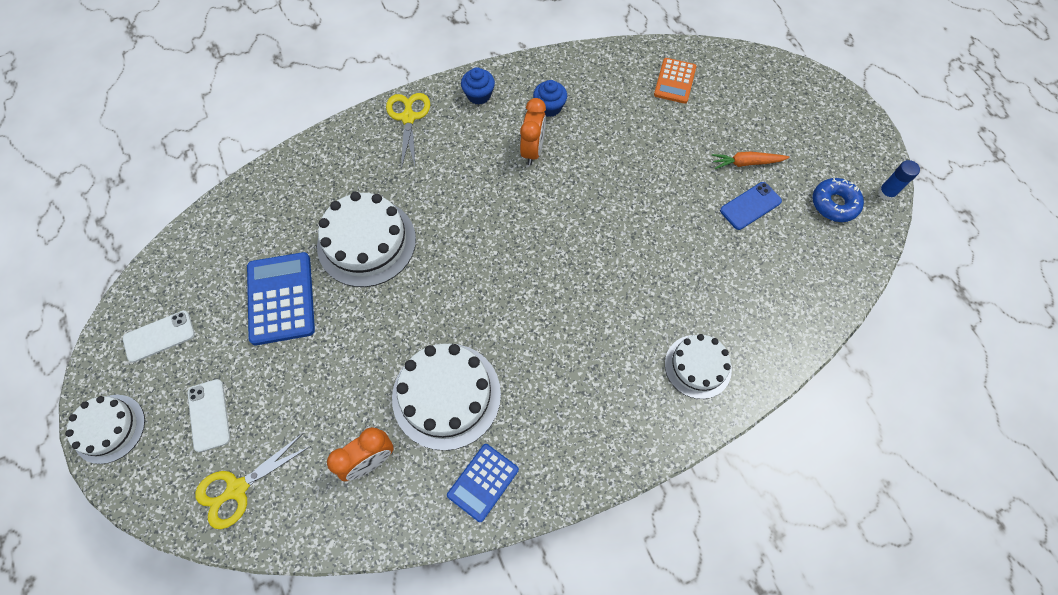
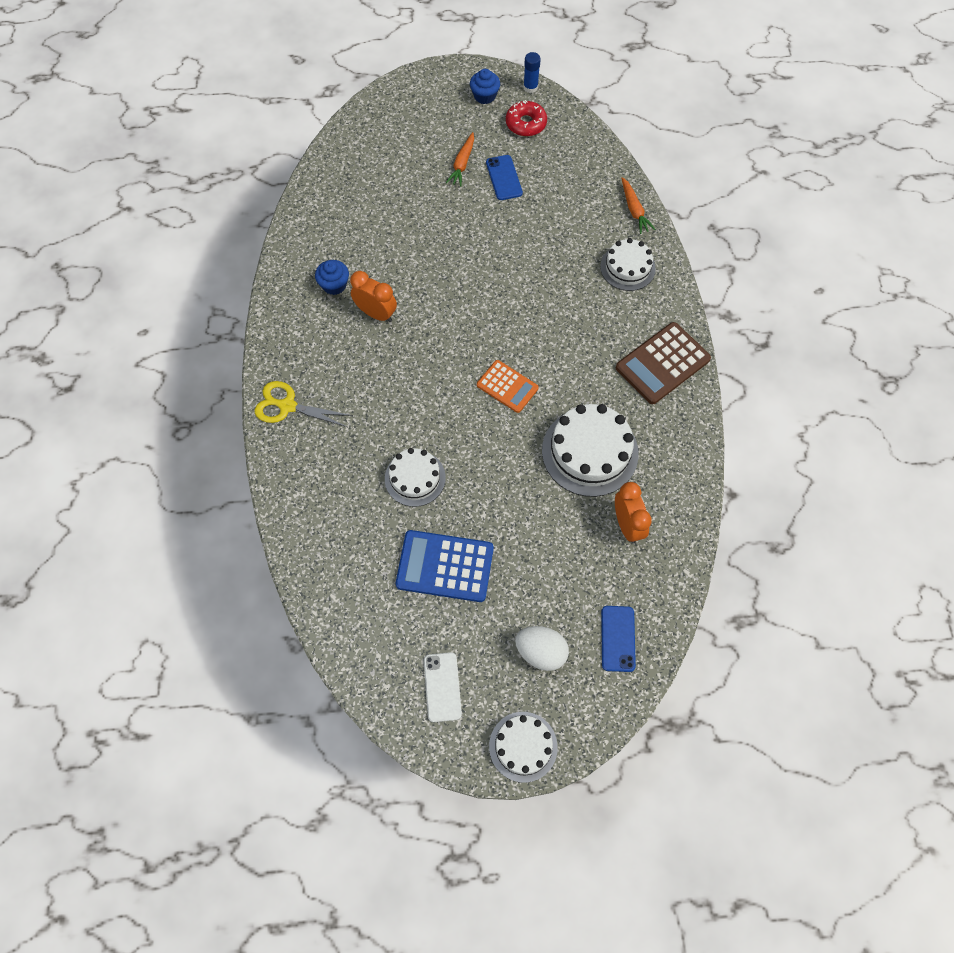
camera: 70 degrees left, 0 degrees up
(209, 415) = (541, 652): white phone -> white egg
(237, 489) = (618, 638): yellow scissors -> blue phone
(366, 242) = (415, 478): white cake -> white cake, size x0.62
(479, 95) = (290, 338): blue cupcake -> blue cupcake (484, 96)
(483, 482) = (671, 445): blue calculator -> none
(586, 442) = (662, 363): none -> brown calculator
(674, 81) = (354, 180): orange calculator -> orange calculator (507, 386)
(781, 350) = (634, 210): none -> orange carrot
(834, 204) = (526, 123): blue donut -> red donut

